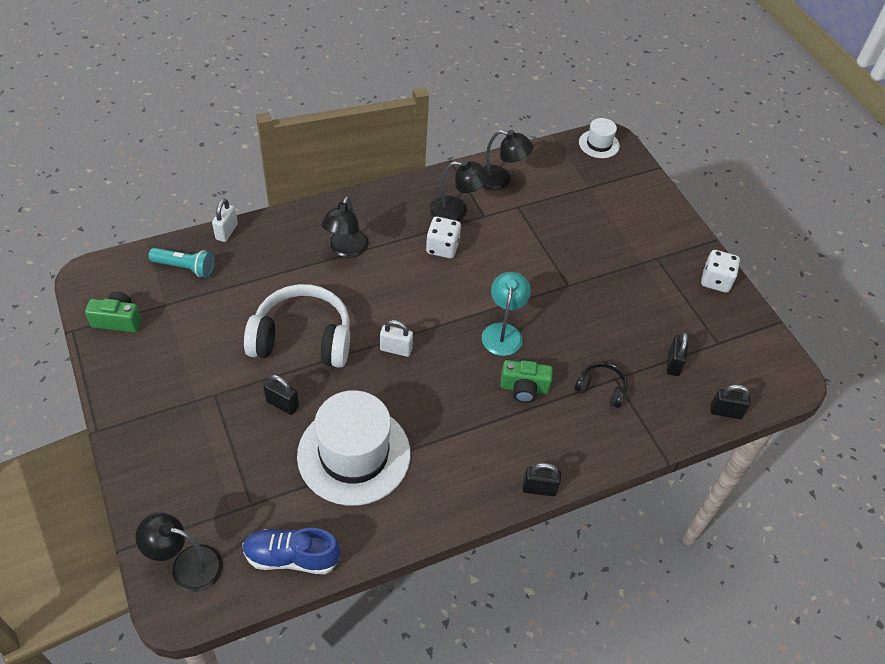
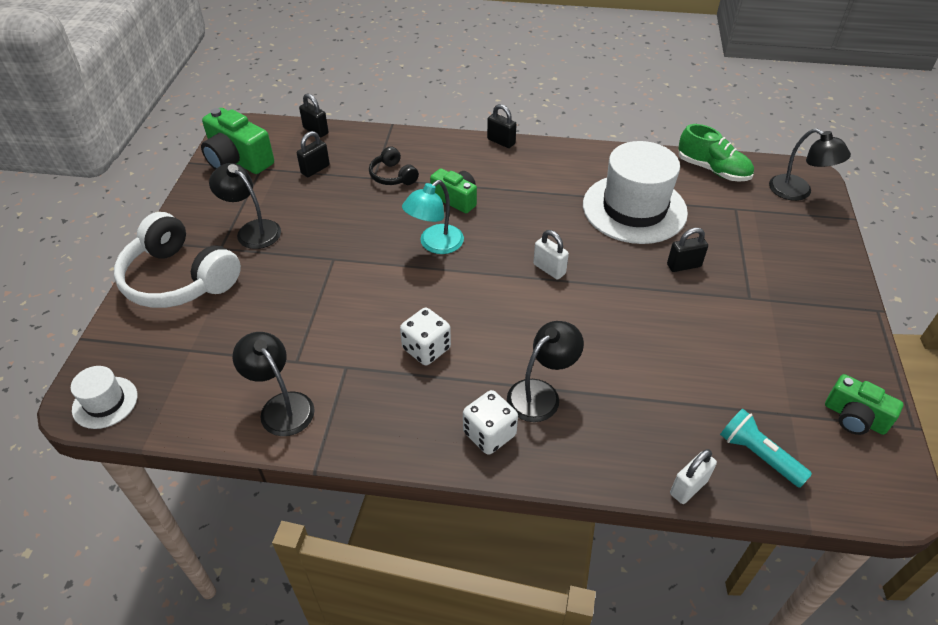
camera: 145 degrees left, 5 degrees down
(282, 404) = (684, 265): black padlock -> black padlock turned 75 degrees counterclockwise
(292, 557) = (712, 170): blue shoe -> green shoe
(302, 339) = (640, 314): white headphones -> white headphones (179, 278)
(456, 211) = (372, 387): black lamp -> black lamp (252, 230)
(715, 281) = (196, 208): white dice -> white dice (489, 434)
(747, 342) = (238, 160): none -> green camera

